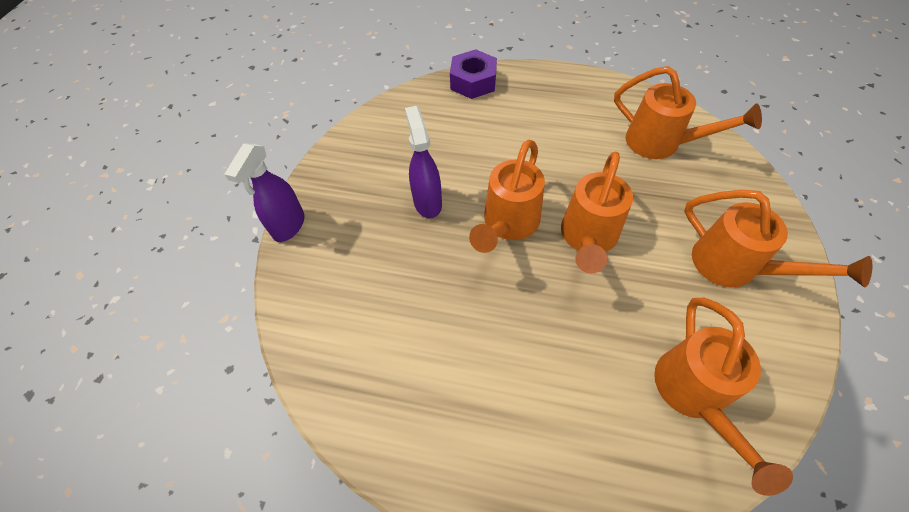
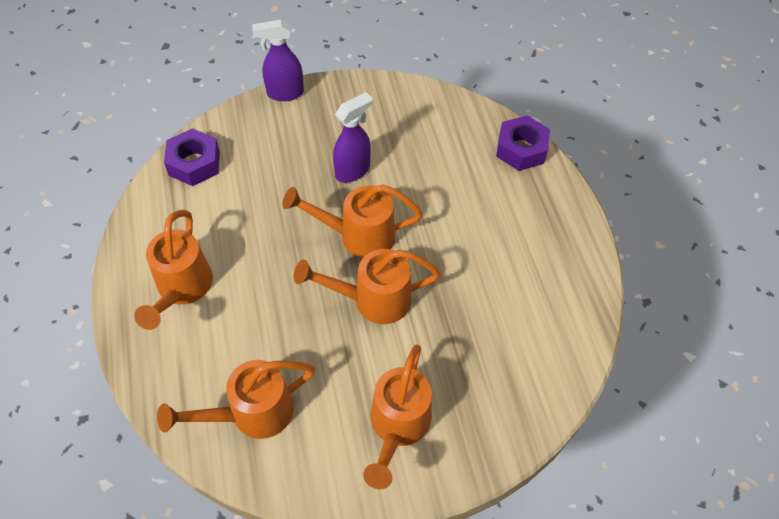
camera: 60 degrees right, 0 degrees up
(326, 349) = (194, 163): none -> purple nut
(661, 144) = (528, 334): orange watering can -> orange watering can (181, 289)

